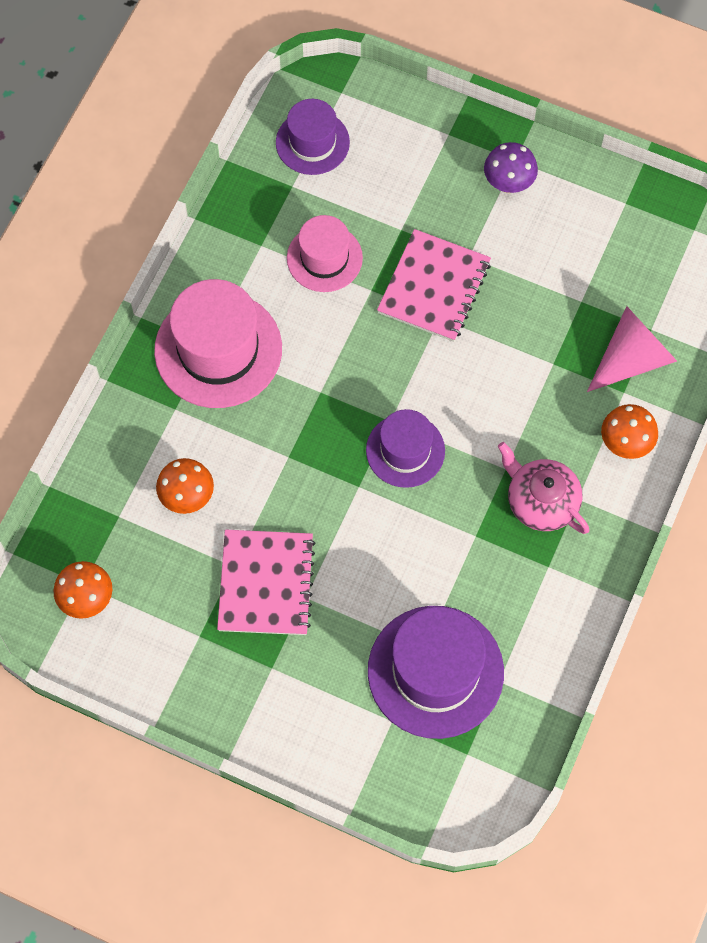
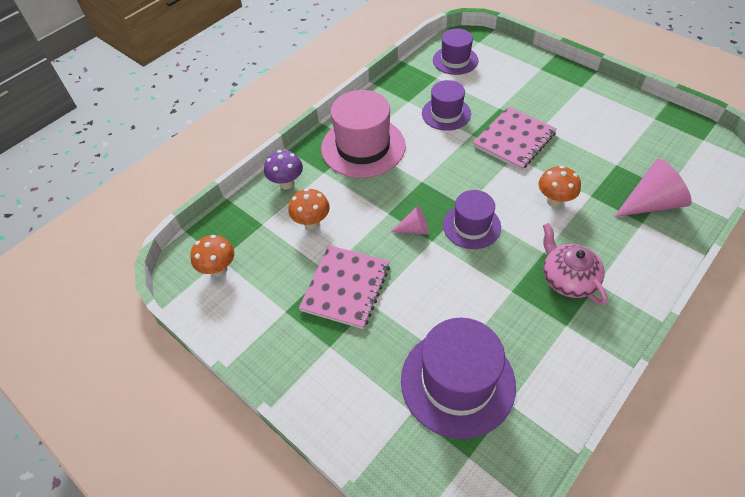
camera: 20 degrees right, 15 degrees down
(324, 258) = (446, 113): pink hat -> purple hat
(330, 474) = (414, 229): none -> pink cone
(508, 184) = (575, 97): purple mushroom -> purple mushroom (287, 183)
(625, 444) = (640, 255): orange mushroom -> orange mushroom (554, 201)

